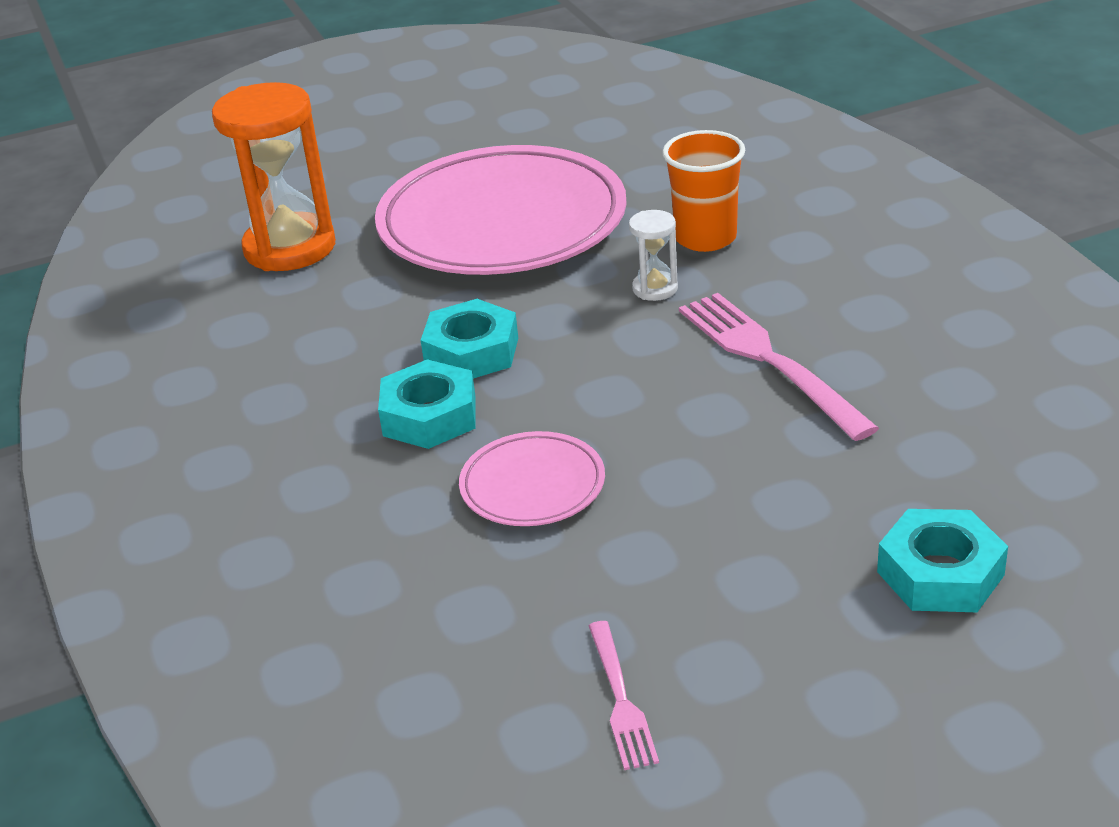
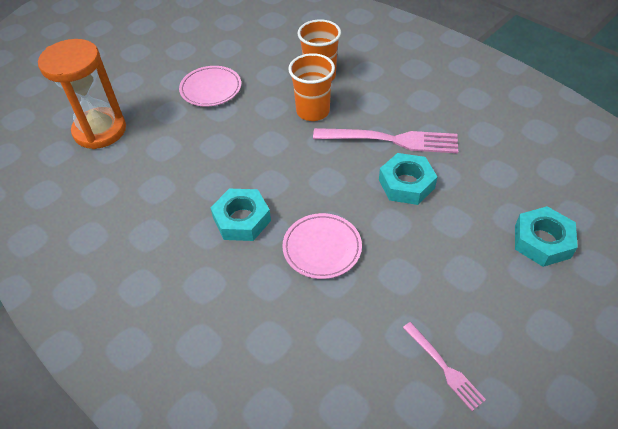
camera: 25 degrees left, 15 degrees up
(471, 352) = (241, 173): turquoise nut -> turquoise nut (406, 184)
(502, 223) = (211, 89): pink plate -> pink plate, size x0.46
(655, 289) = (313, 111): white hourglass -> orange cup
(768, 360) = (392, 140): pink fork -> pink fork turned 150 degrees clockwise

